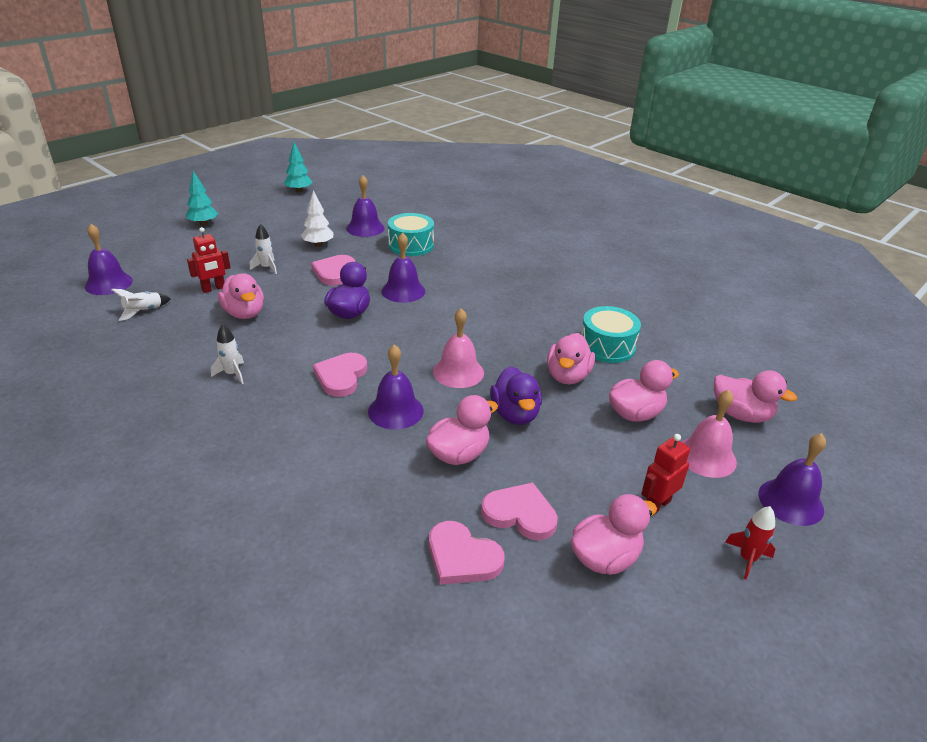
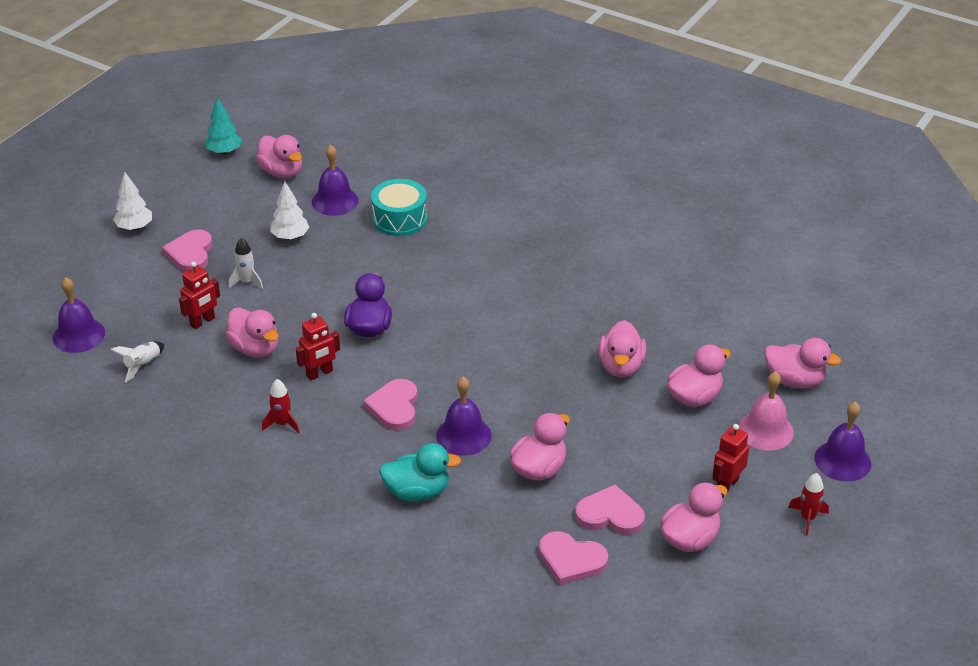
camera: 10 degrees left, 5 degrees up
(203, 224) = (135, 227): turquoise tree -> white tree
(232, 374) = (282, 424): white rocket -> red rocket
(288, 340) = (319, 373): none -> red robot
(327, 455) = (417, 491): none -> turquoise duck
(334, 207) = (282, 172): none -> pink duck
(334, 272) = (327, 275): pink heart -> pink heart (190, 253)
(403, 291) = (416, 288): purple bell -> none
(458, 372) = (510, 381): pink bell -> none
(515, 414) = (580, 418): purple duck -> none
(607, 346) = (653, 323): turquoise drum -> none

